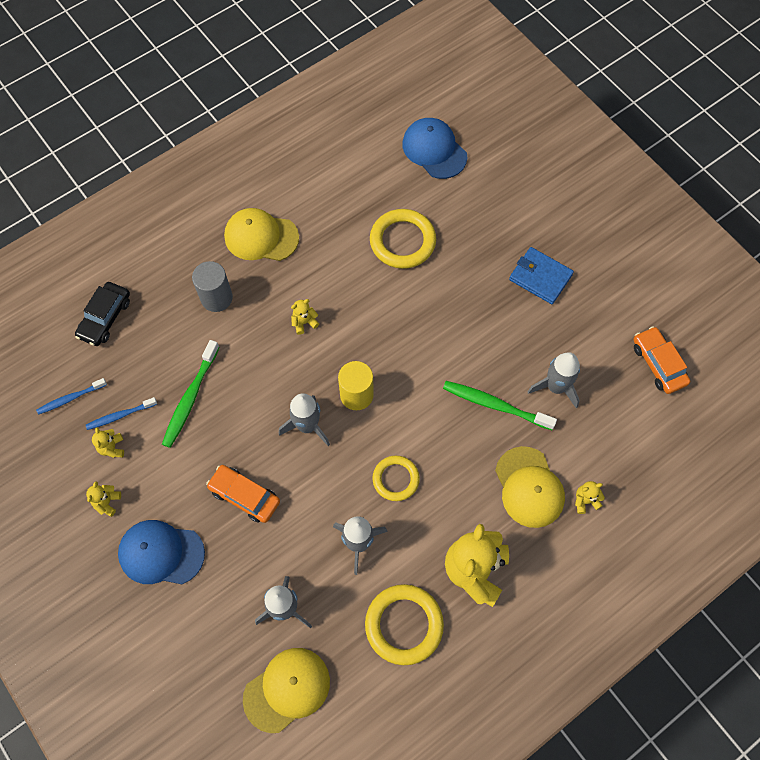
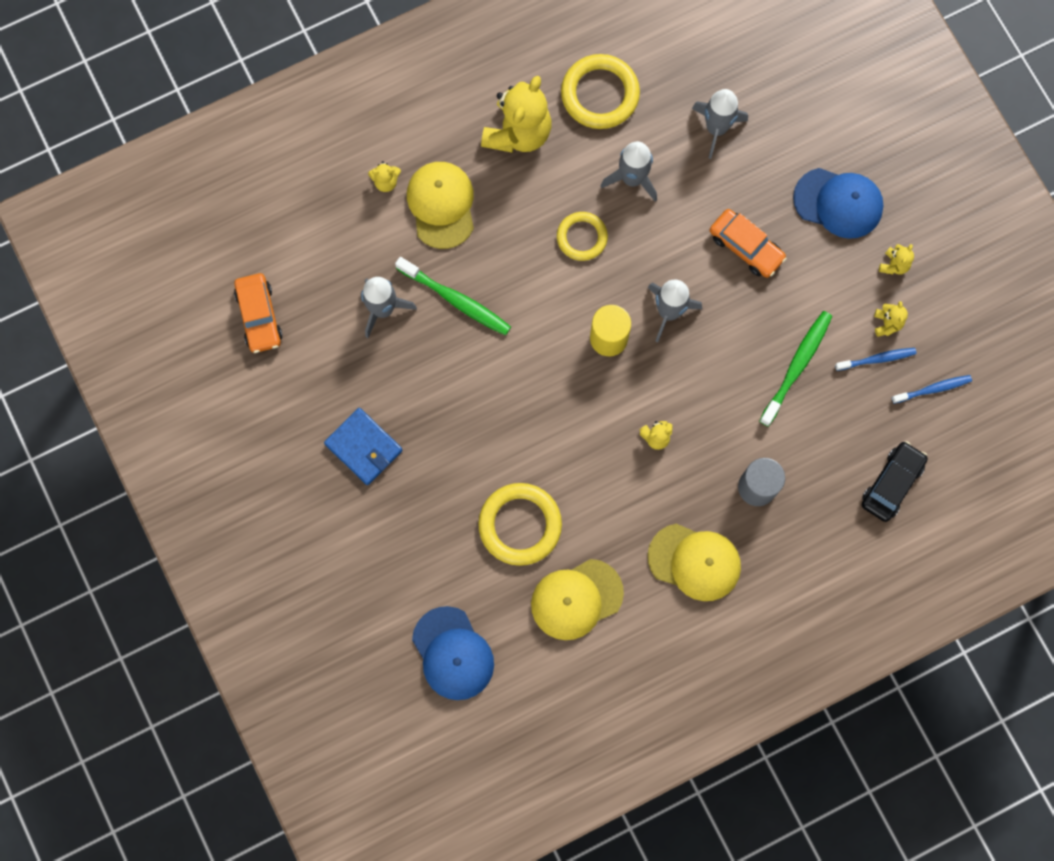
camera: 170 degrees left, 10 degrees up
(287, 689) = (723, 56): yellow cap -> yellow cap (576, 599)

